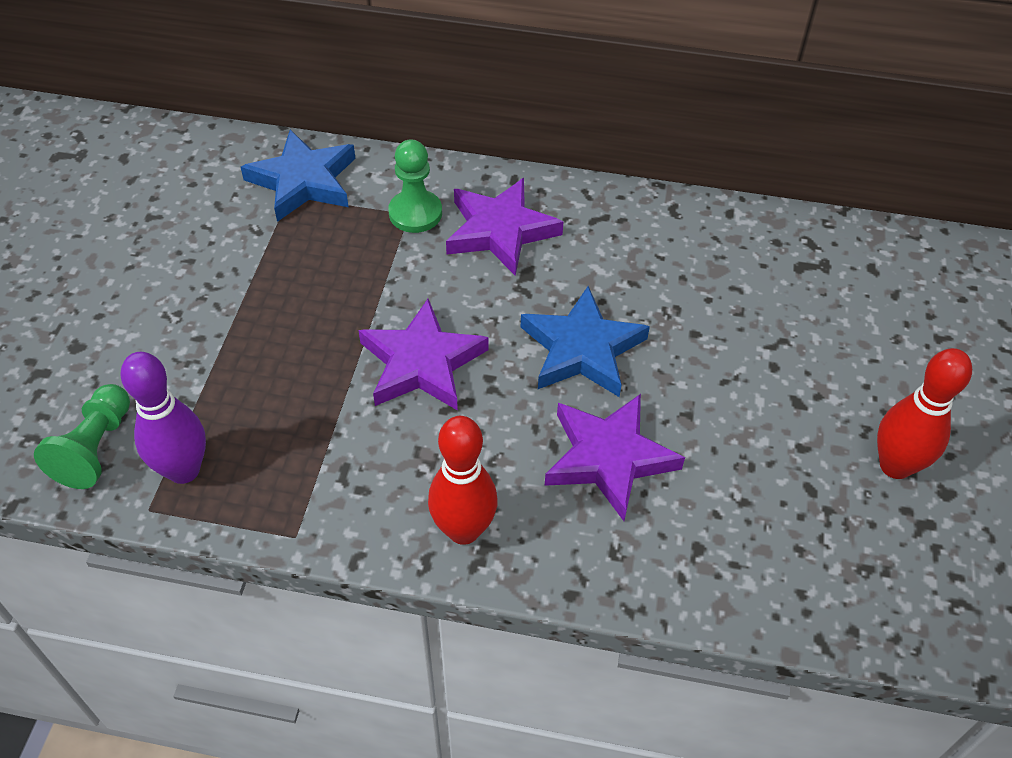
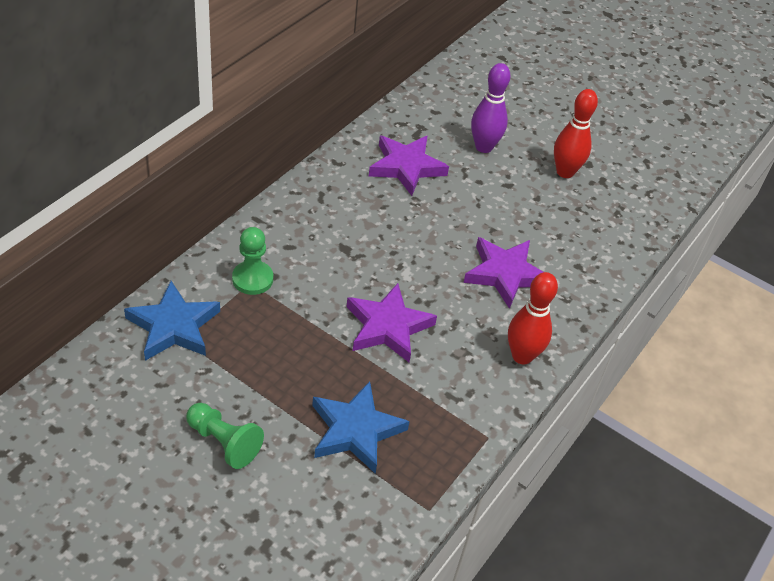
camera: 70 degrees left, 5 degrees down
(95, 448) = (360, 527): green pawn -> green pawn (224, 442)
(184, 470) = (407, 480): purple bowling pin -> purple bowling pin (483, 147)
(500, 231) = (299, 245): purple star -> purple star (406, 167)
(582, 349) = (421, 250): blue star -> blue star (356, 430)

